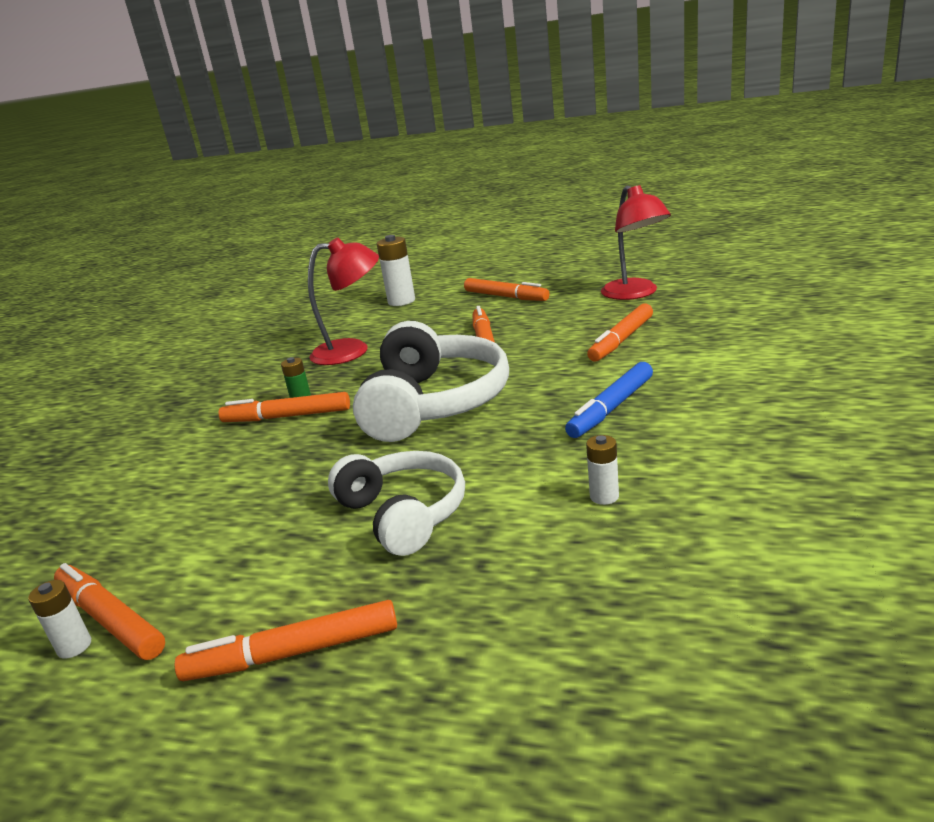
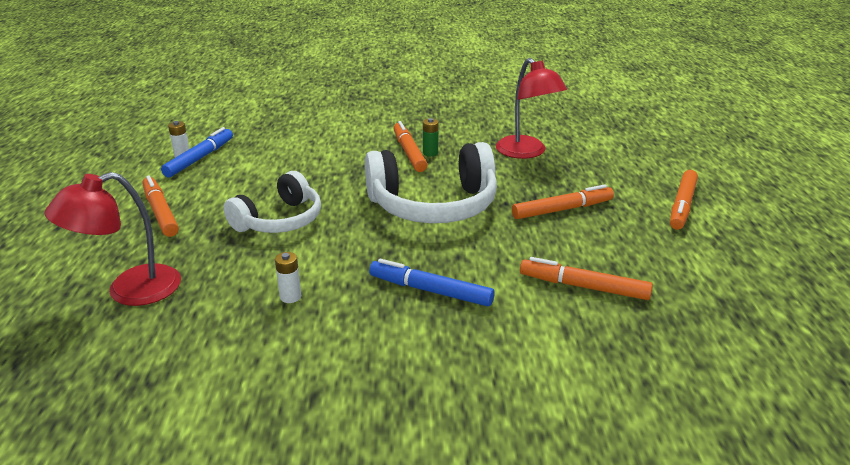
camera: 70 degrees right, 5 degrees up
(110, 619) = (200, 158): orange marker -> blue marker
(401, 301) = (647, 152): white battery -> none
(635, 294) = (727, 288): red lamp -> red lamp (129, 291)

